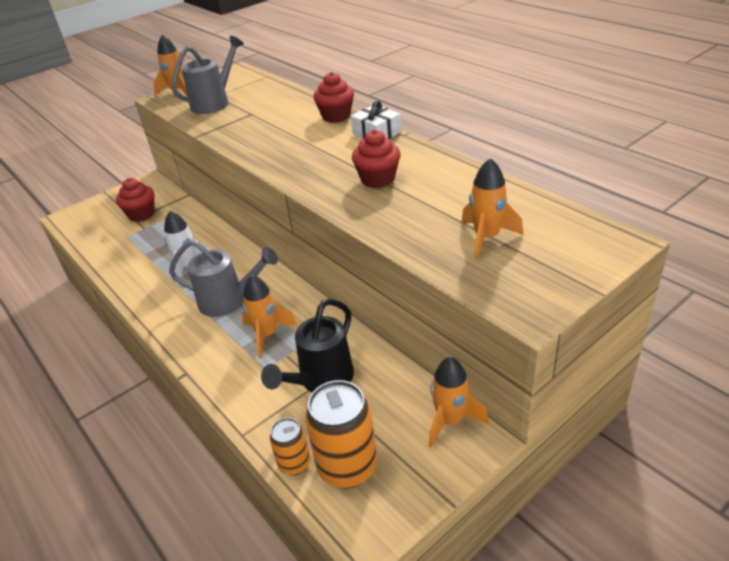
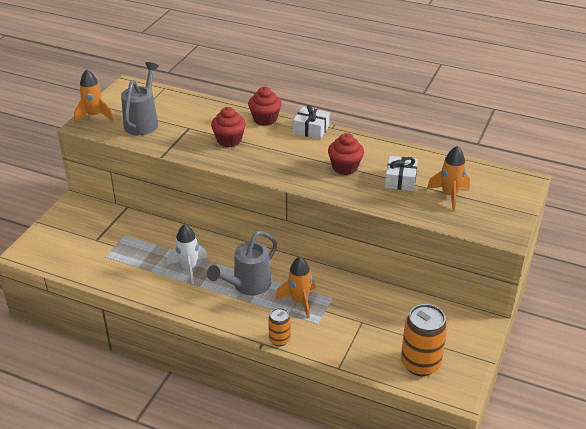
camera: 30 degrees left, 0 degrees up
(141, 214) = (99, 234): red cupcake -> red cupcake (229, 140)
(228, 301) = (247, 285): grey watering can -> grey watering can turned 150 degrees clockwise
(294, 464) = (386, 372): orange can -> orange can (279, 339)
(321, 380) = (363, 319): black watering can -> none
(434, 206) = (400, 180): none -> white gift
(450, 421) = (461, 319): orange rocket -> none

